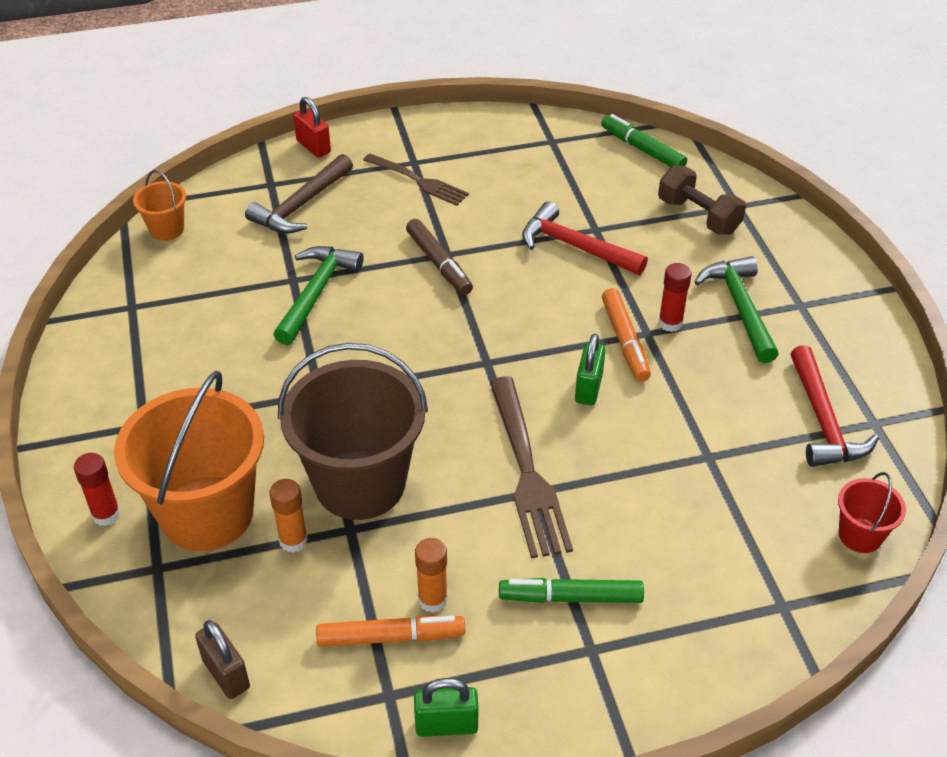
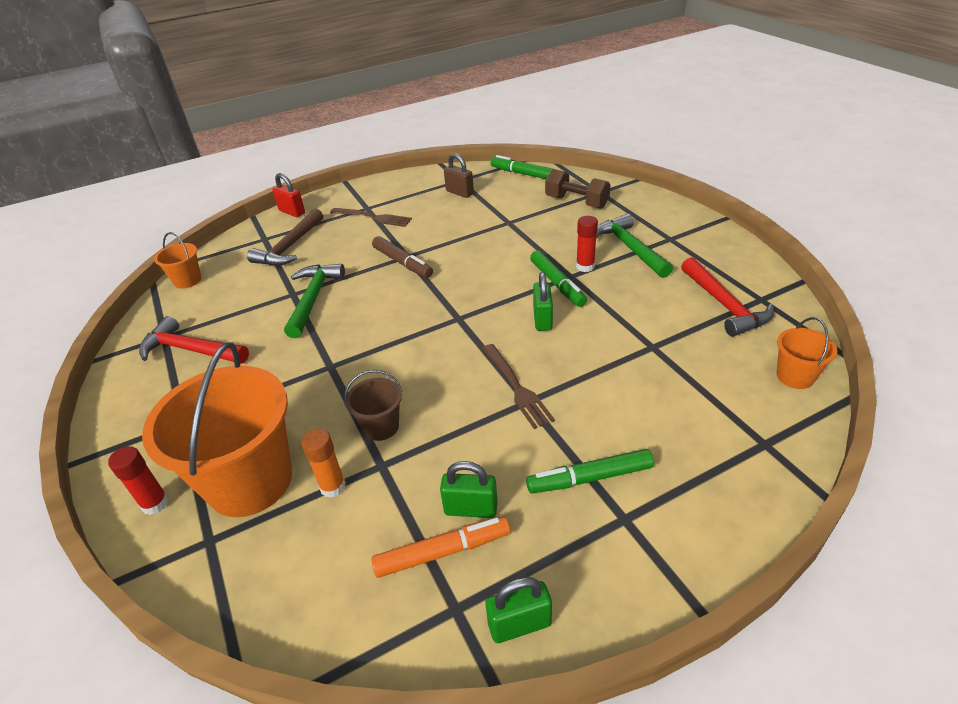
camera: 10 degrees left, 5 degrees down
(226, 674) = (291, 628): brown padlock -> brown padlock (459, 192)
(360, 483) = (381, 427): brown bucket -> brown bucket, size x0.46
(432, 600) = (471, 509): orange glue stick -> green padlock
(527, 471) = (517, 387): brown fork -> brown fork, size x0.65
(575, 246) = (498, 234): red hammer -> red hammer (190, 350)
(625, 341) = (557, 284): orange marker -> green marker
(860, 535) = (795, 376): red bucket -> orange bucket

